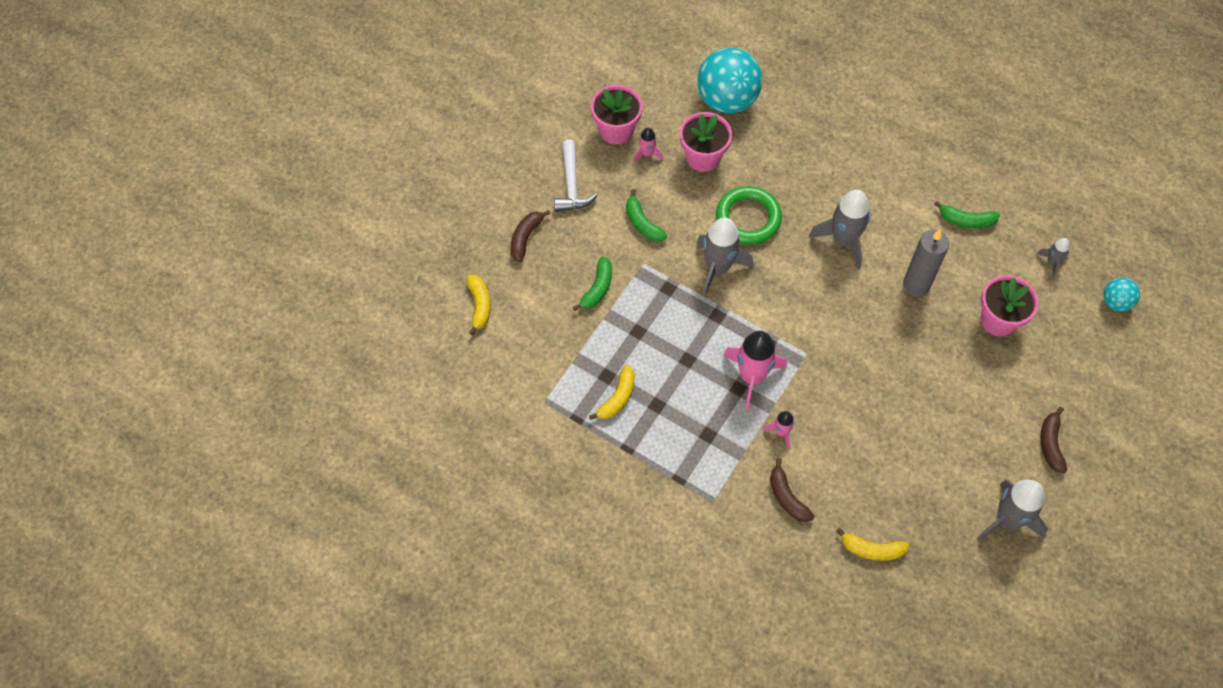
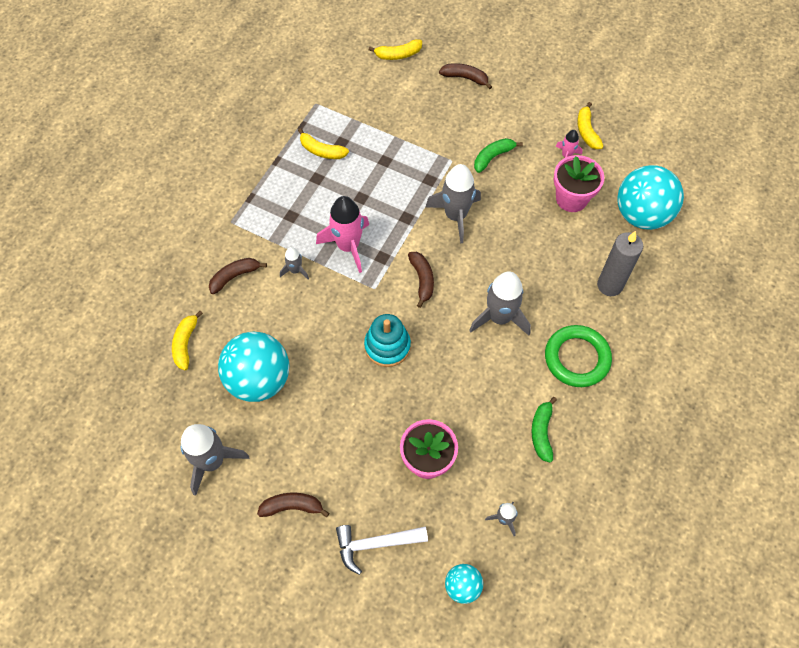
camera: 85 degrees right, 0 degrees up
(571, 185) = (523, 104): white hammer -> white hammer (375, 544)
(597, 288) = (423, 130): green banana -> none
(616, 130) = (587, 131): pink flower pot -> yellow banana
(748, 218) = (511, 237): green ring -> green ring (577, 358)
(781, 432) = (295, 270): pink rocket -> grey rocket
(797, 307) = (422, 280): none -> brown banana
(875, 346) = (387, 346): none -> turquoise stacking toy
(914, 473) = (259, 380): none -> turquoise ball
(916, 284) = (459, 383): grey candle -> grey candle (609, 285)

